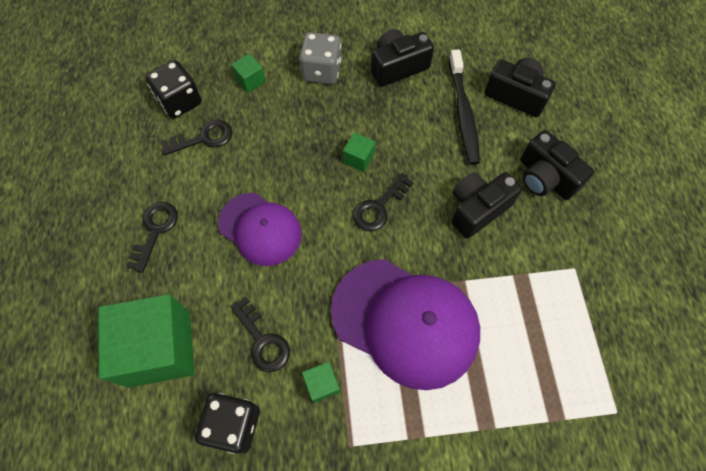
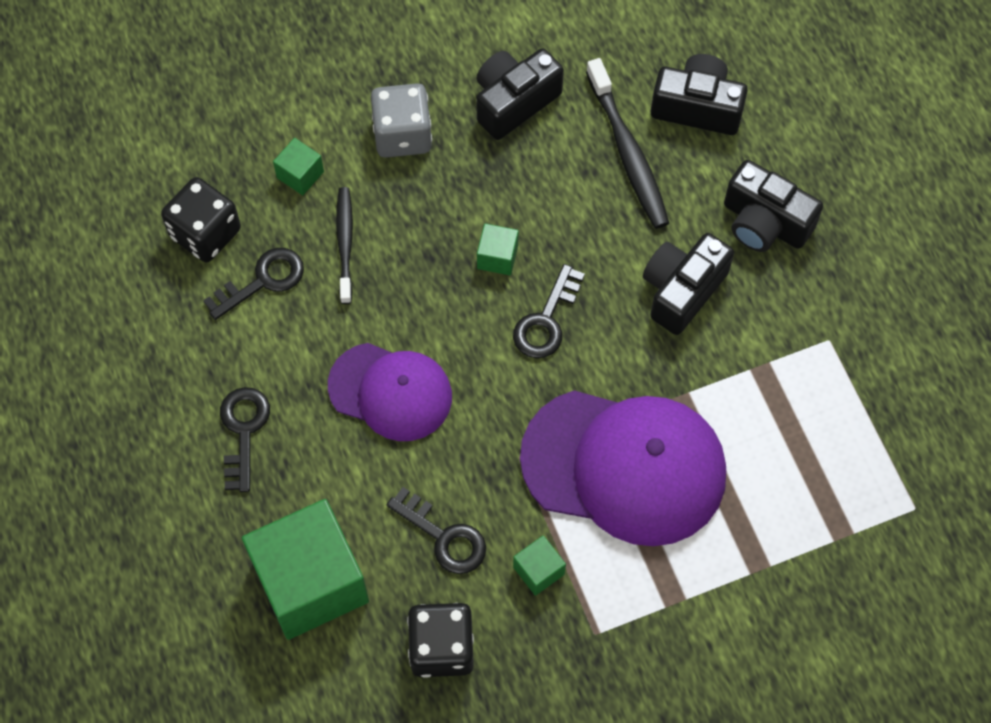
camera: 15 degrees left, 0 degrees up
(263, 127) = (345, 243): none -> black toothbrush

